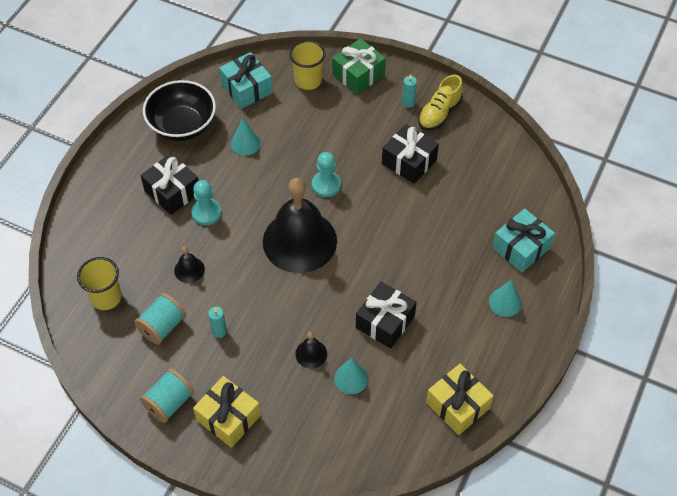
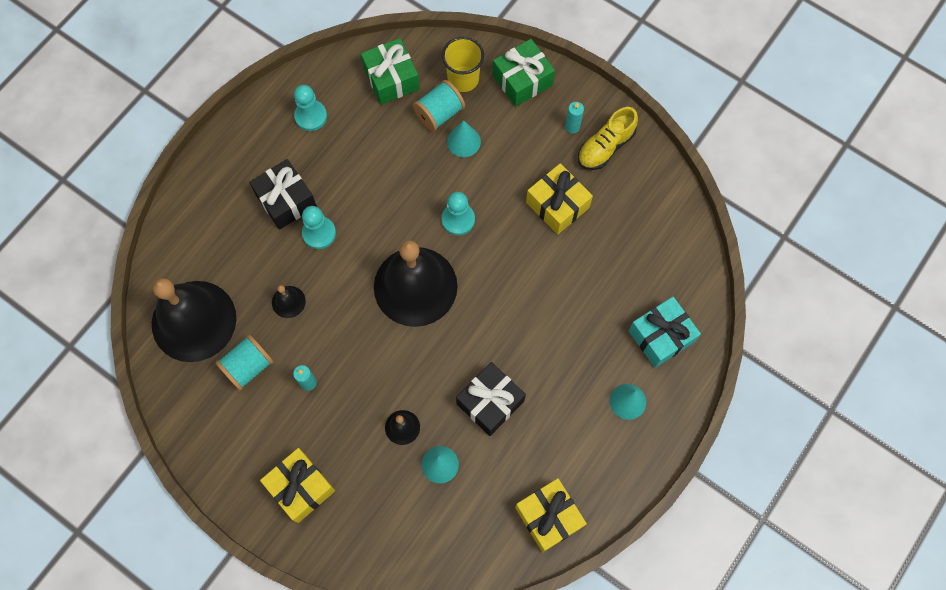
camera: 10 degrees right, 15 degrees up
(106, 297) = (194, 321): yellow cup -> black bell
(169, 403) = (241, 458): turquoise spool -> turquoise spool (439, 113)
(182, 125) = (311, 116): black bowl -> turquoise pawn
(245, 143) = (377, 151): turquoise cone -> turquoise cone (463, 141)
(246, 88) = (391, 79): turquoise gift -> green gift
(409, 162) = (557, 205): black gift -> yellow gift

